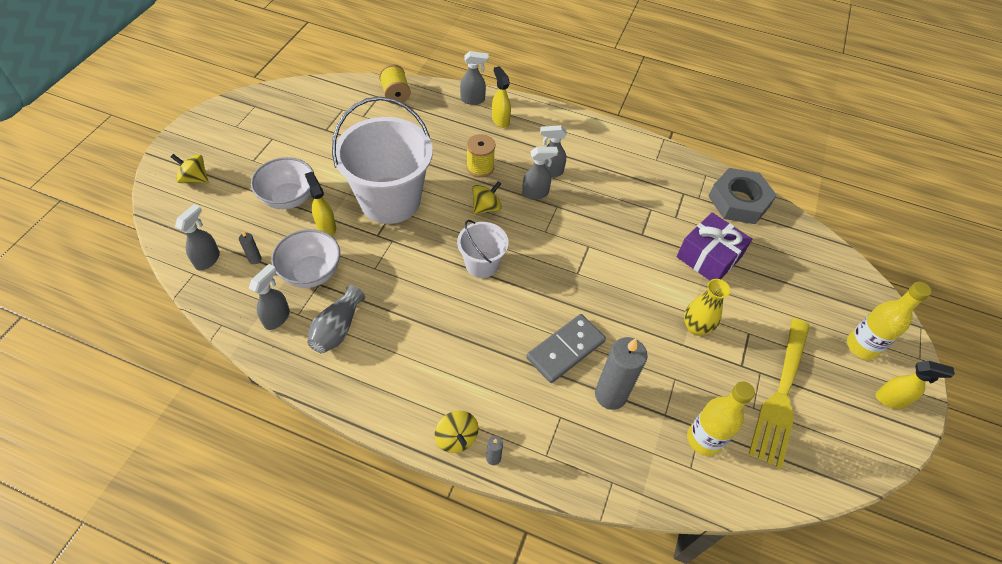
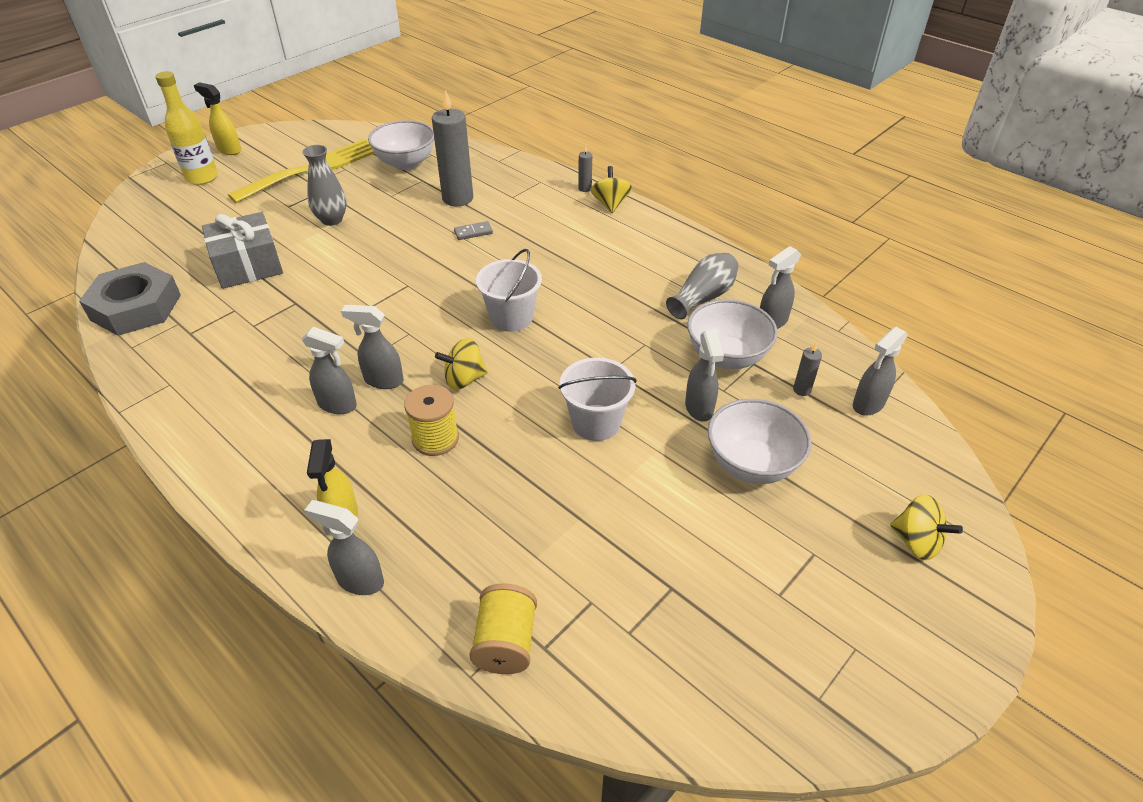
camera: 155 degrees left, 10 degrees down
(326, 226) = (699, 408): yellow spray bottle -> grey spray bottle
(390, 200) = (596, 422): white bucket -> white bucket, size x0.51
(565, 349) = (473, 232): grey domino -> grey domino, size x0.45
(696, 327) = (332, 220): yellow vase -> grey vase
(703, 439) = (406, 163): yellow bottle -> white bowl
(708, 257) = (248, 265): purple gift -> grey gift

